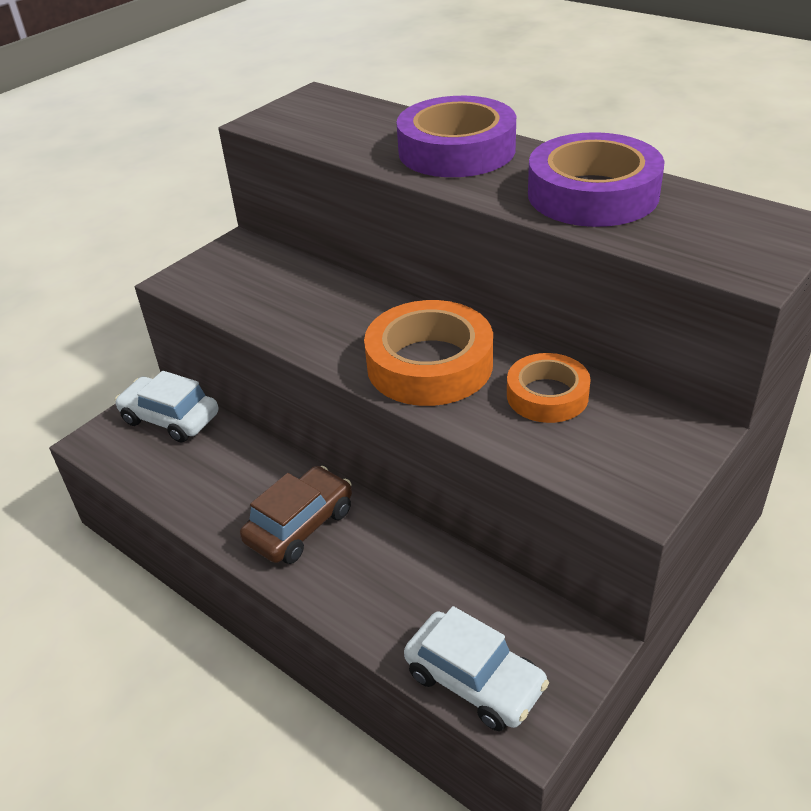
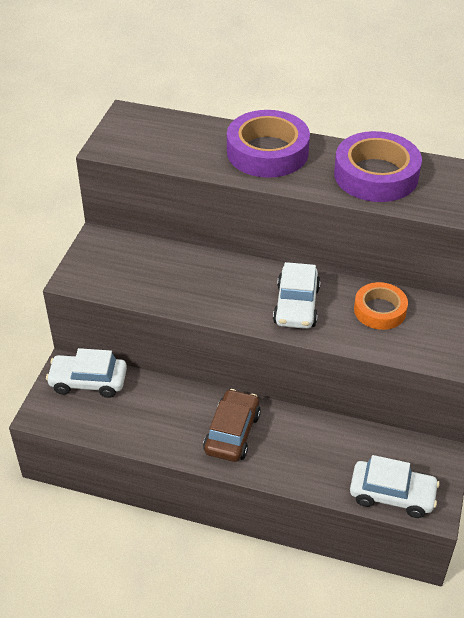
camera: 25 degrees left, 5 degrees up
(429, 364) = (296, 306): orange tape -> white car

